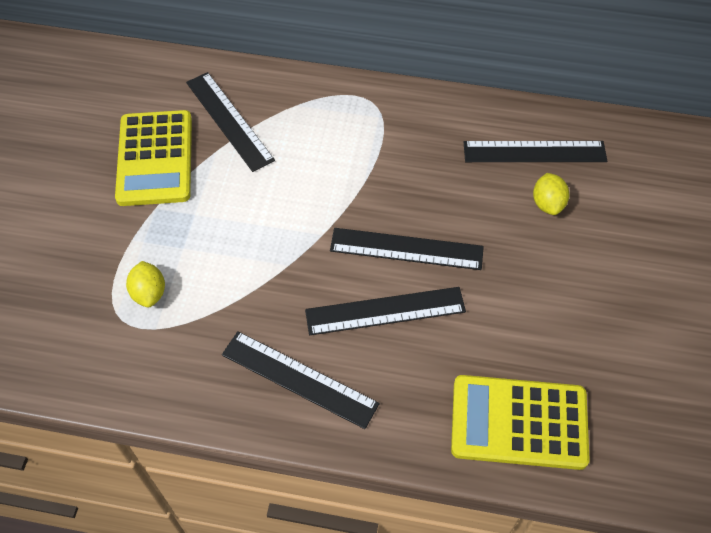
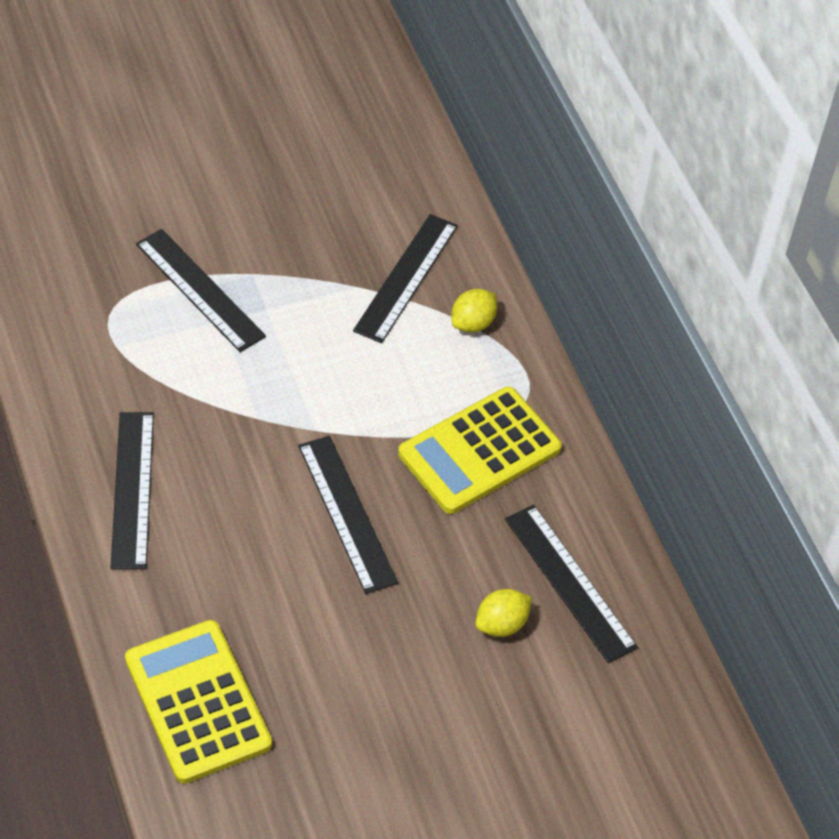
camera: 55 degrees right, 5 degrees down
(149, 293) = (151, 321): yellow lemon -> yellow lemon (473, 323)
(155, 158) = (312, 241): yellow calculator -> yellow calculator (479, 451)
(385, 311) = (256, 528): black ruler -> black ruler (199, 290)

